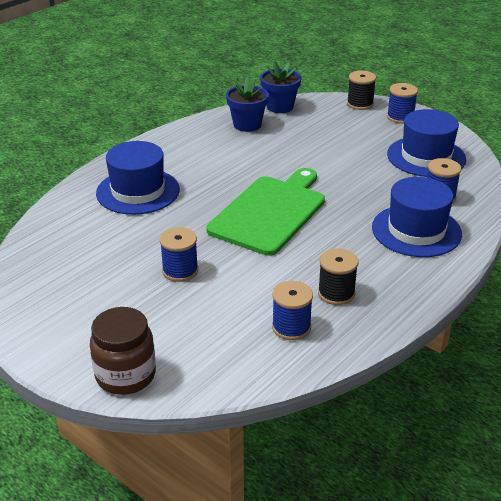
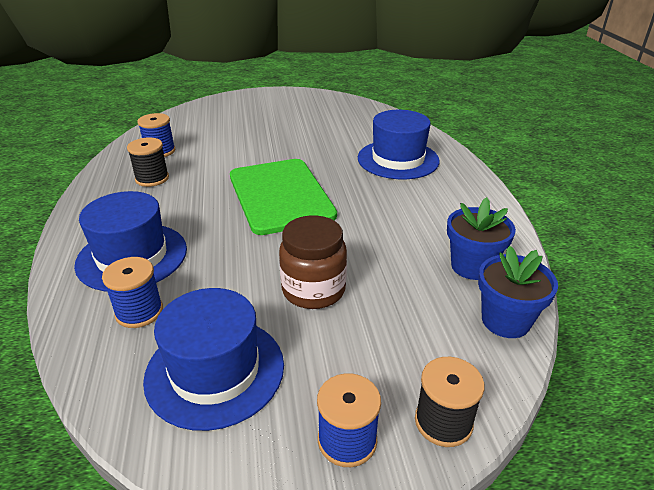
camera: 130 degrees right, 0 degrees up
(125, 375) = (219, 103): brown jar -> brown jar (313, 290)
(180, 270) = (273, 141): blue spool -> none

